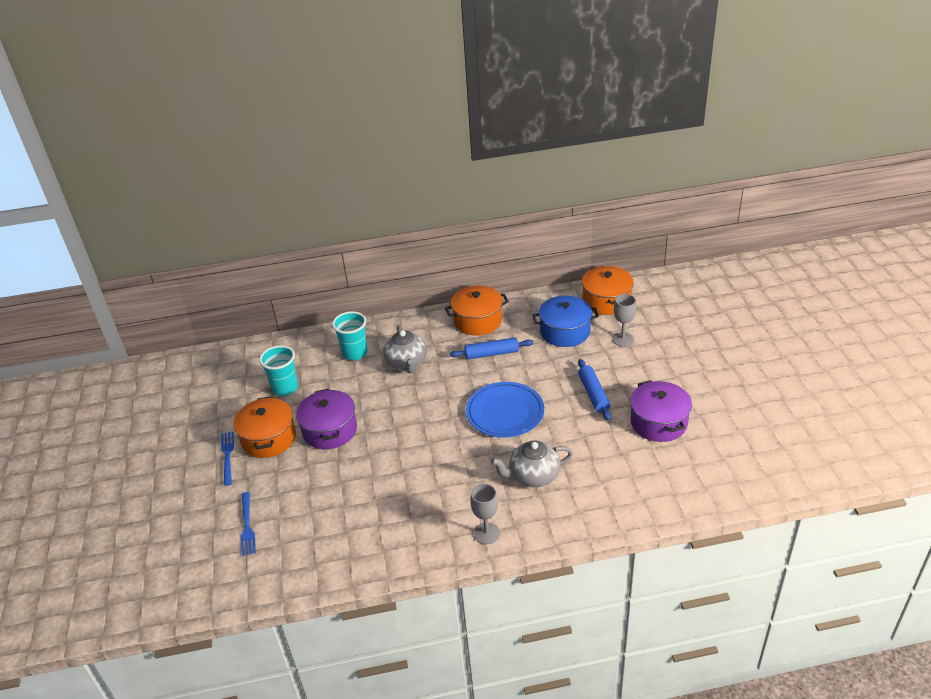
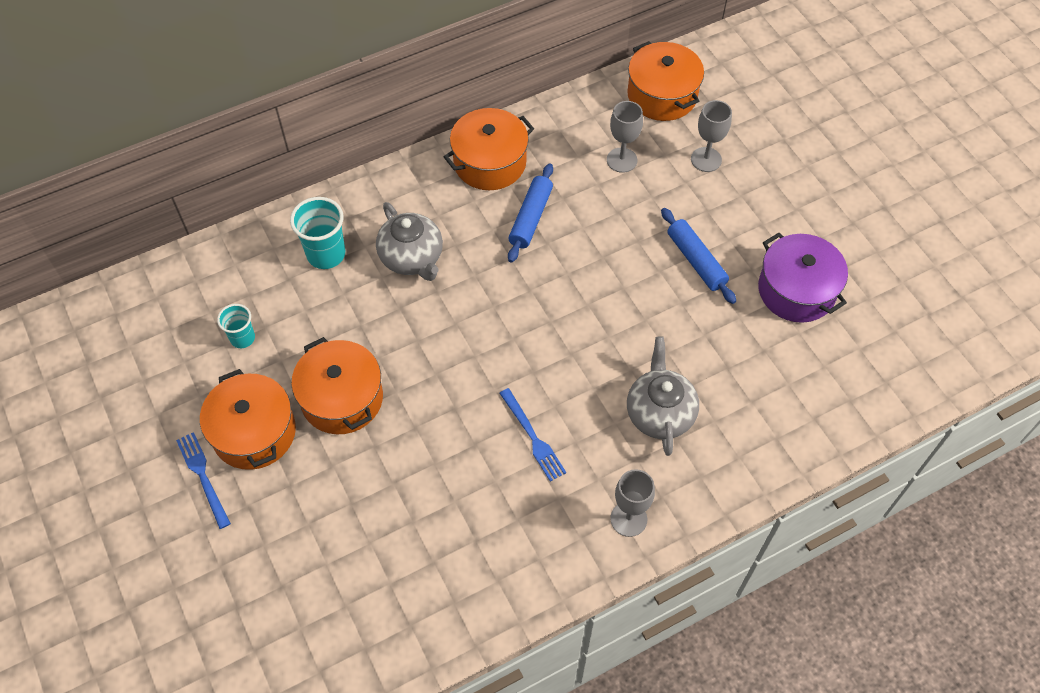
camera: 20 degrees left, 20 degrees up
(247, 525) = (284, 587): blue fork -> blue fork (532, 437)
(285, 388) = (242, 338): turquoise cup -> turquoise cup, size x0.62
(330, 430) = (342, 398): purple pot -> orange pot
(491, 354) = (531, 218): blue rolling pin -> blue rolling pin turned 45 degrees counterclockwise
(505, 412) = (585, 316): blue plate -> none
(533, 476) = (660, 413): grey teapot -> grey teapot turned 120 degrees clockwise
(565, 331) = (622, 160): blue pot -> grey goblet

